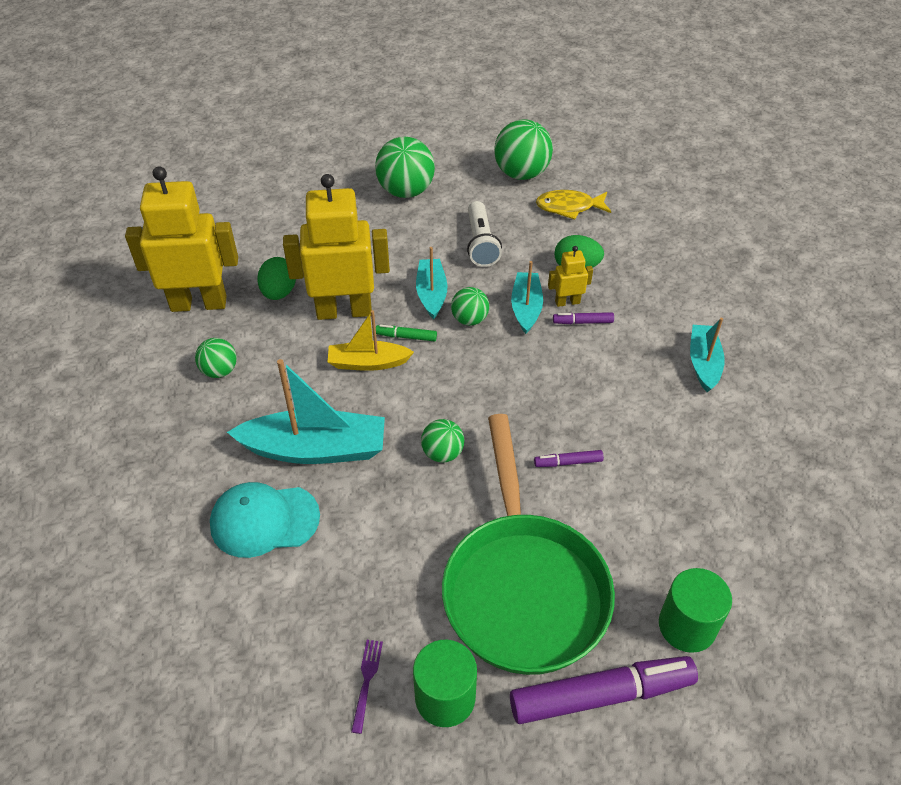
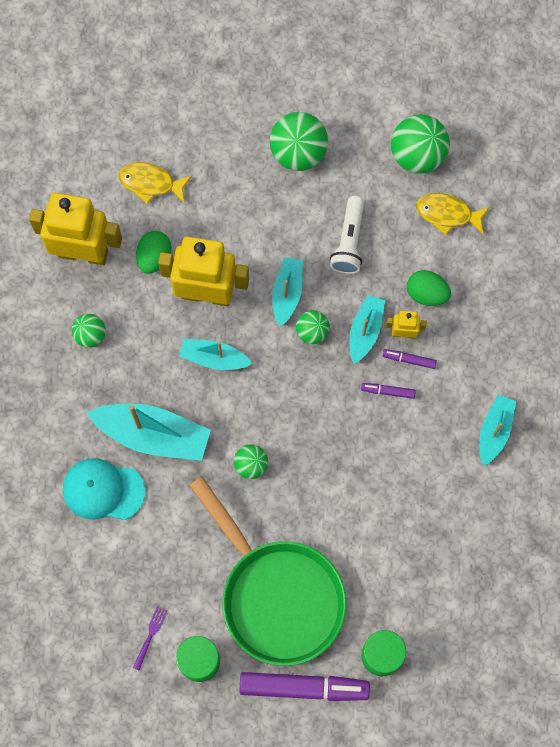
camera: 15 degrees right, 25 degrees up
(262, 237) = (151, 183): none -> yellow fish
(368, 363) = (214, 358): yellow boat -> turquoise boat
(406, 337) = (253, 337): green marker -> none
(523, 587) = (277, 595): green pan -> green pan turned 45 degrees counterclockwise
(568, 462) = (346, 499): purple marker -> purple marker (388, 391)

